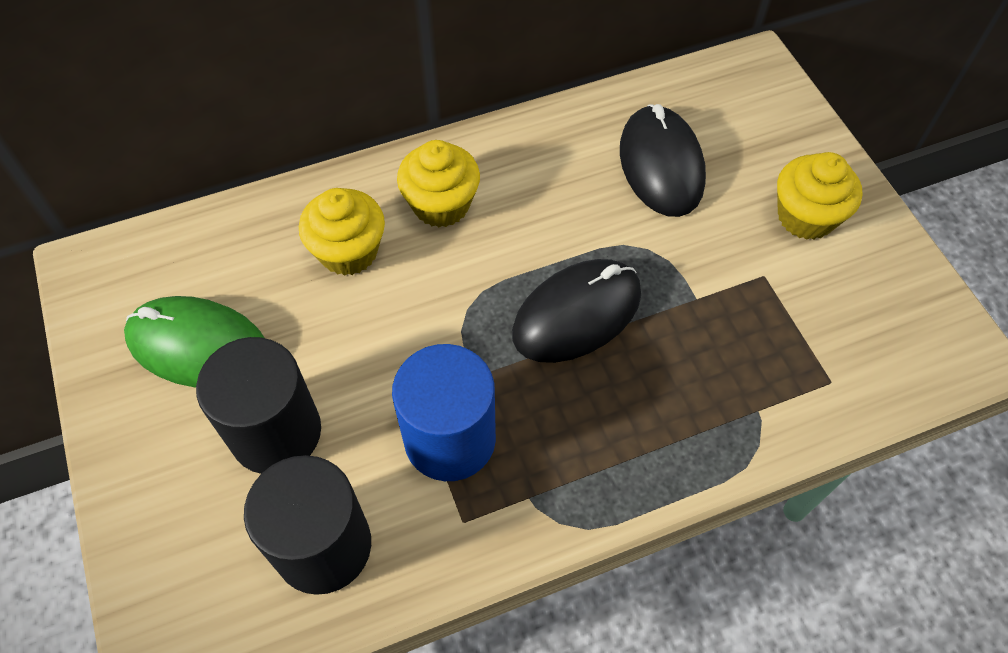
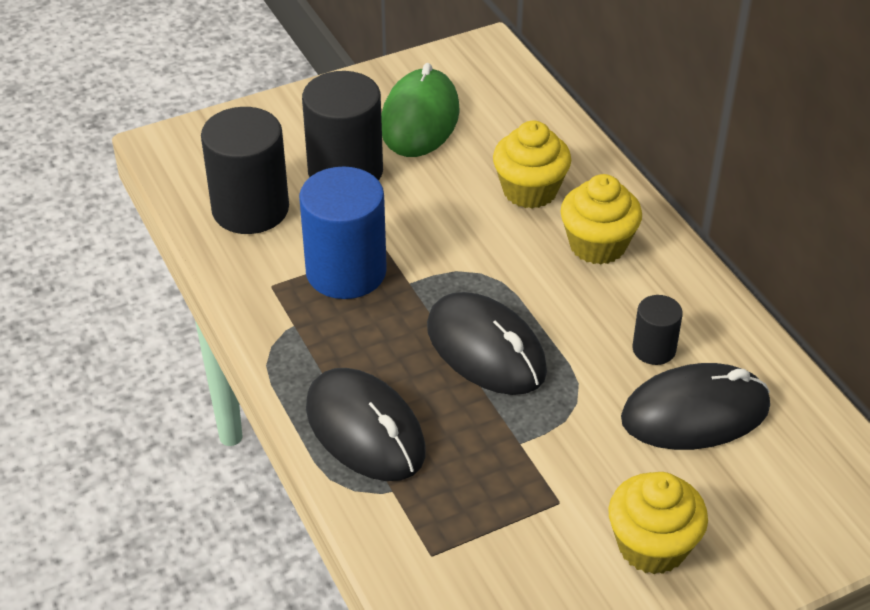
camera: 85 degrees right, 15 degrees down
(584, 182) = (654, 349): none -> black cylinder
(682, 431) = (365, 430): none -> black mouse

